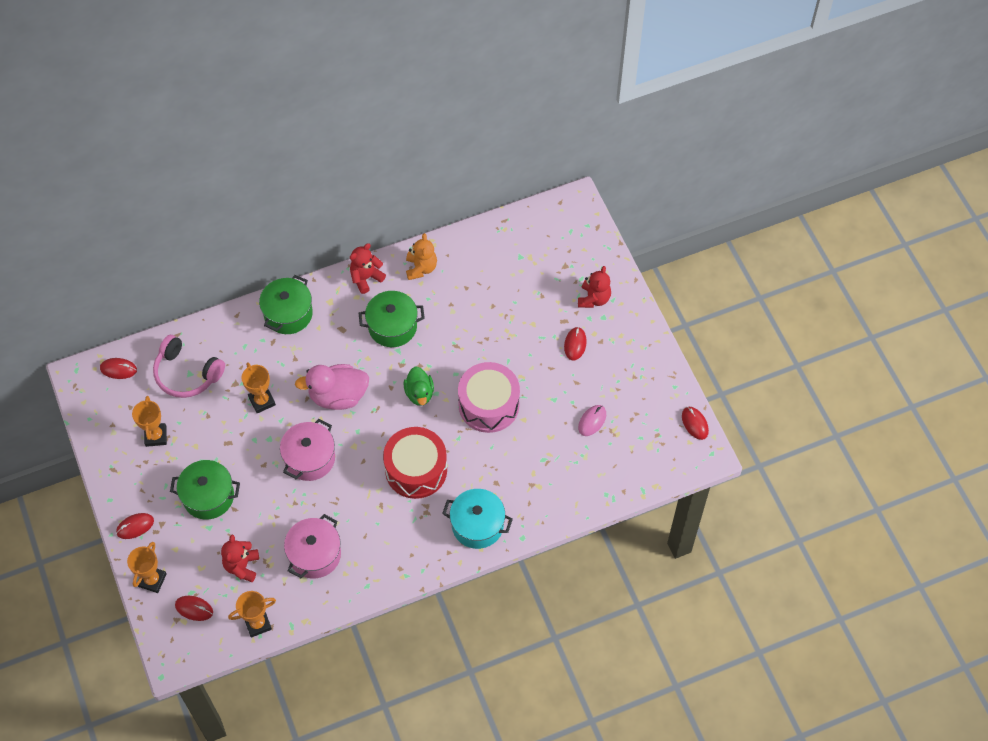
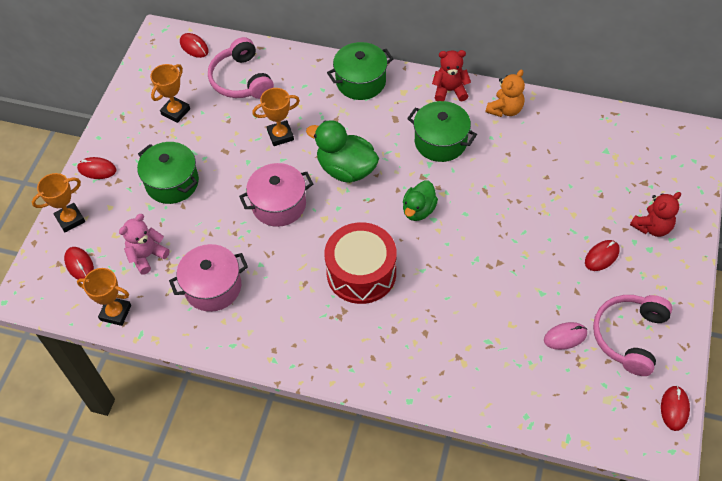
camera: 40 degrees right, 5 degrees down
(242, 566) = (147, 256): red teddy bear -> pink teddy bear
(262, 401) = (280, 135): orange trophy -> orange trophy turned 60 degrees clockwise
(338, 396) = (346, 169): pink duck -> green duck
(477, 525) = (376, 360): turquoise pot -> none
(488, 405) = (474, 259): pink drum -> none
(633, 392) = (629, 336): none -> pink headphones

